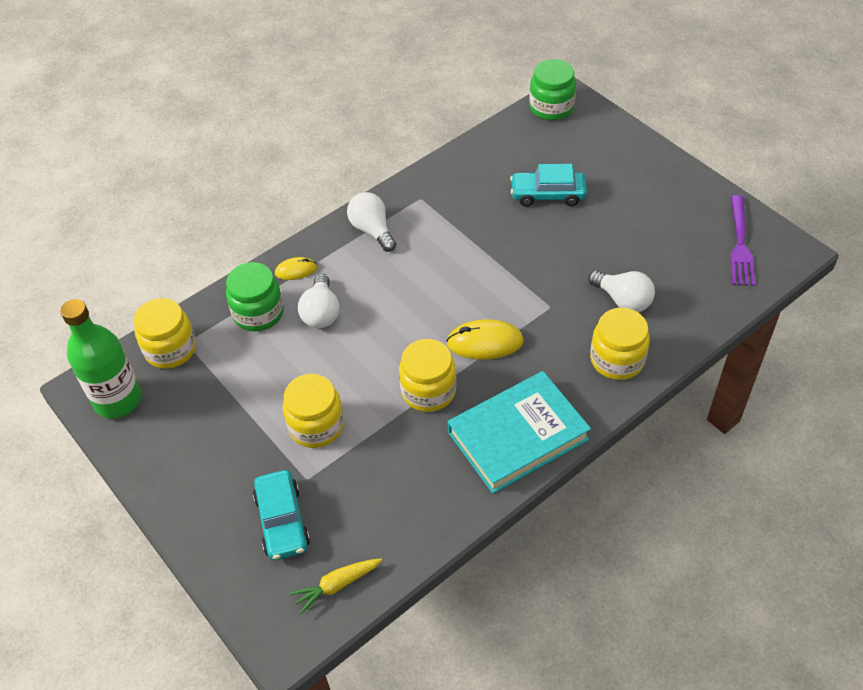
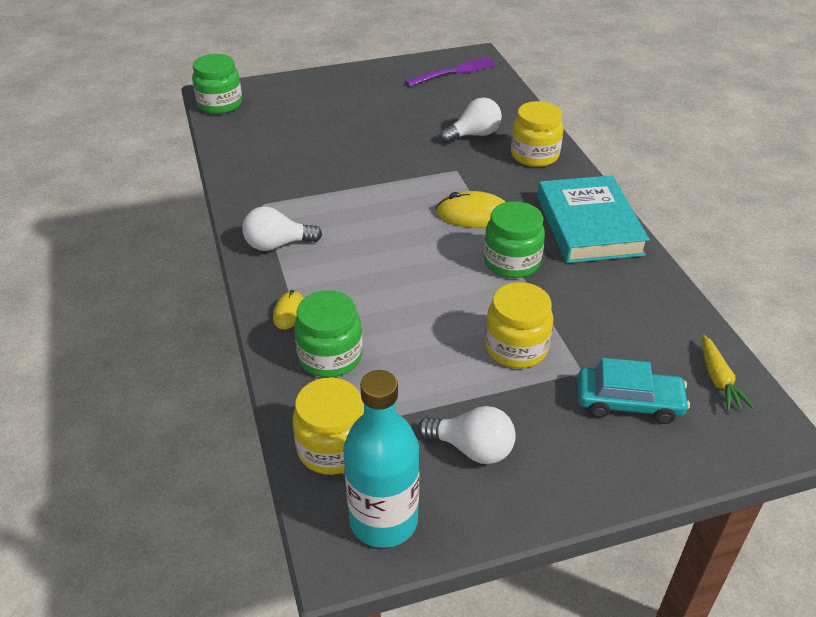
camera: 70 degrees left, 10 degrees down
(118, 400) = (383, 520): green bottle -> turquoise bottle
(321, 313) = (364, 308): white light bulb -> white light bulb (472, 448)
(428, 391) = (511, 262): yellow jar -> green jar
(485, 342) = (474, 215): yellow mouse -> yellow mouse turned 75 degrees clockwise
(548, 194) = (325, 135): turquoise car -> none
(740, 244) = (454, 72): purple fork -> purple fork turned 60 degrees counterclockwise

